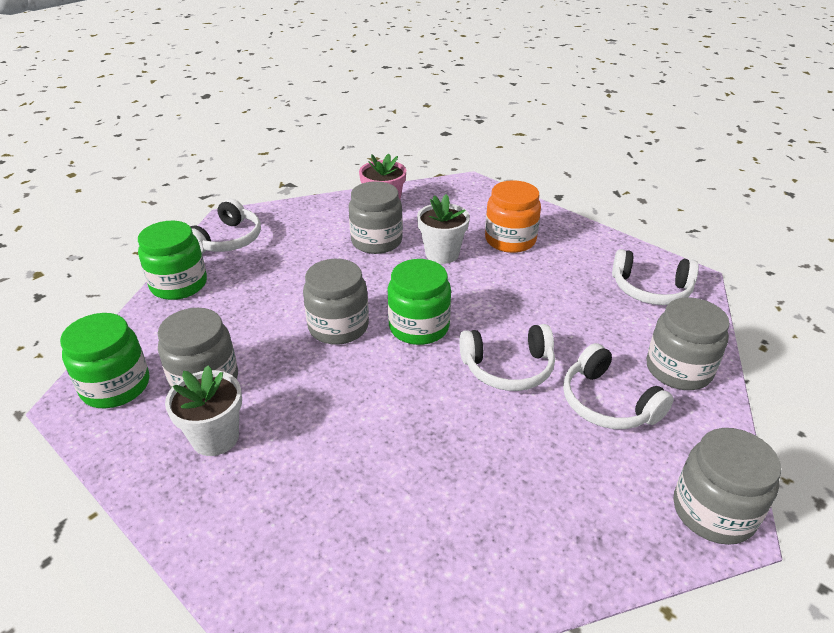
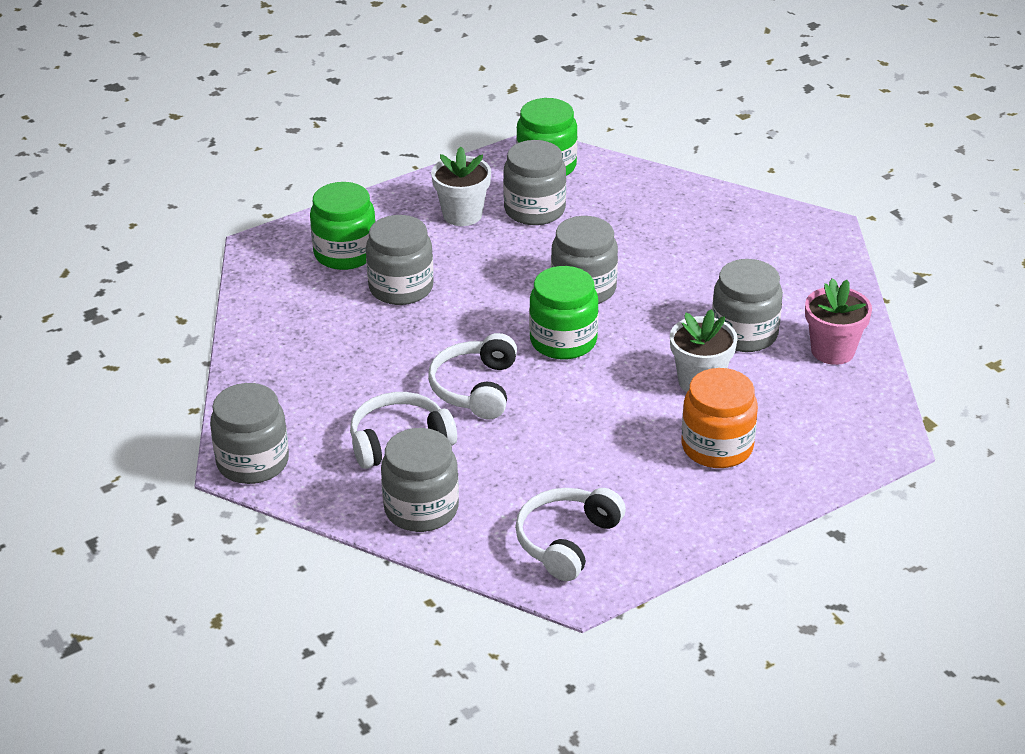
camera: 105 degrees right, 0 degrees up
(179, 284) = (692, 194): green jar -> green jar (345, 253)
(227, 240) = (775, 225): white headphones -> none
(368, 460) = (401, 288): none -> grey jar

